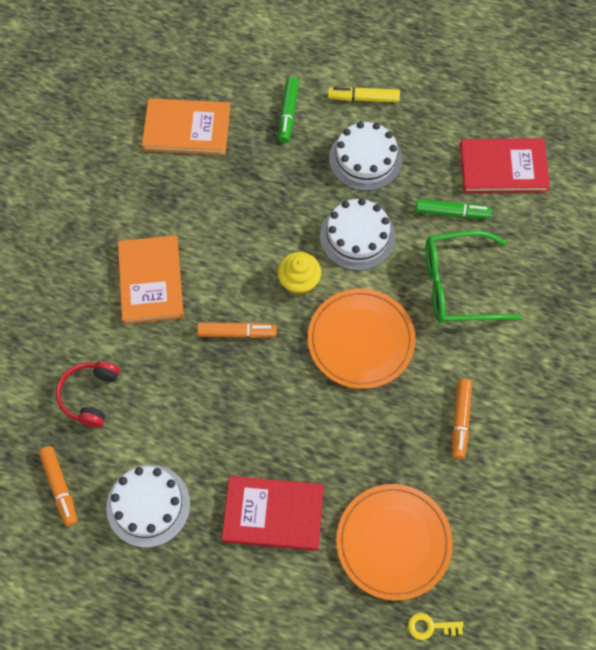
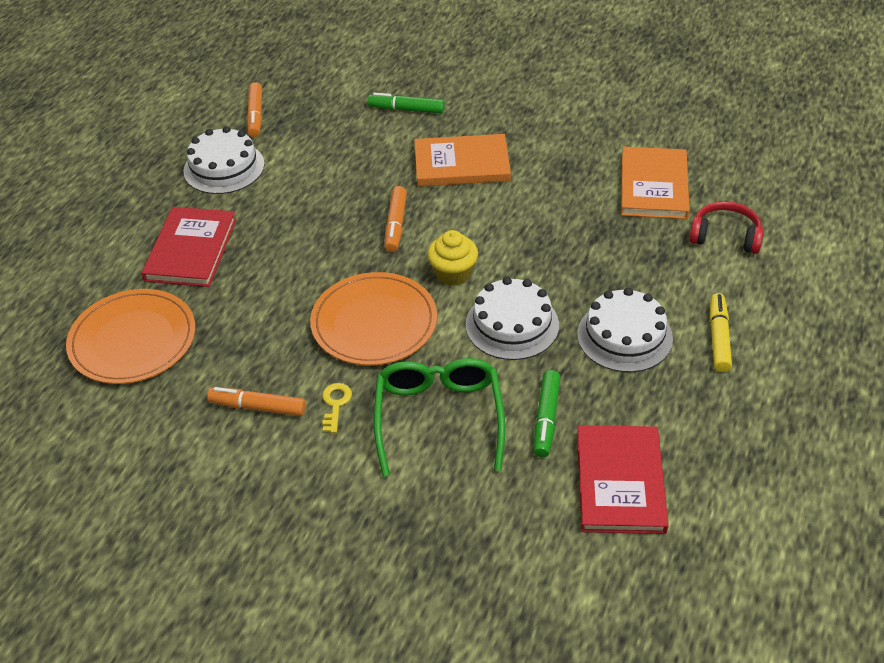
camera: 95 degrees right, 20 degrees down
(60, 487) = (255, 115): orange marker -> orange marker turned 75 degrees counterclockwise
(89, 396) = (342, 129): red headphones -> red headphones (725, 236)
(288, 113) = (685, 267): green marker -> green marker (406, 109)
(430, 626) = (34, 365): yellow key -> yellow key (335, 404)

